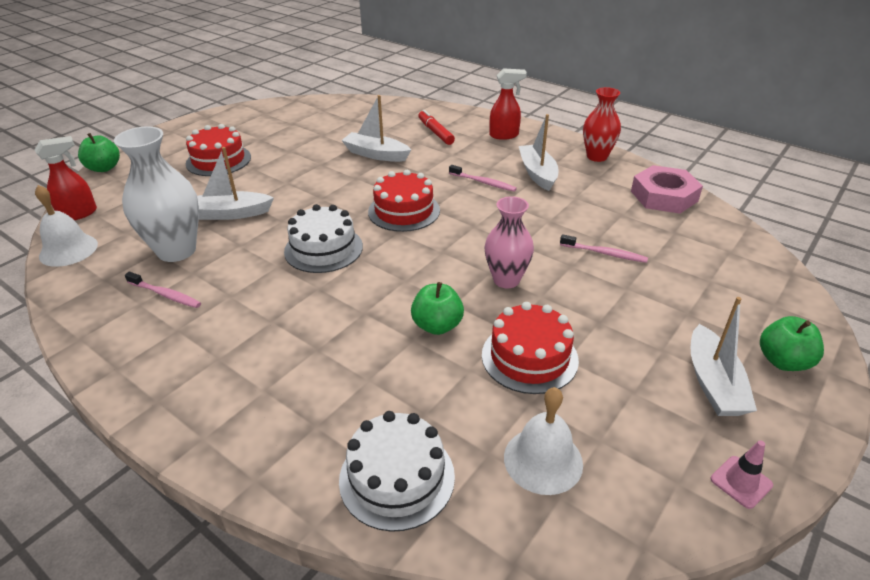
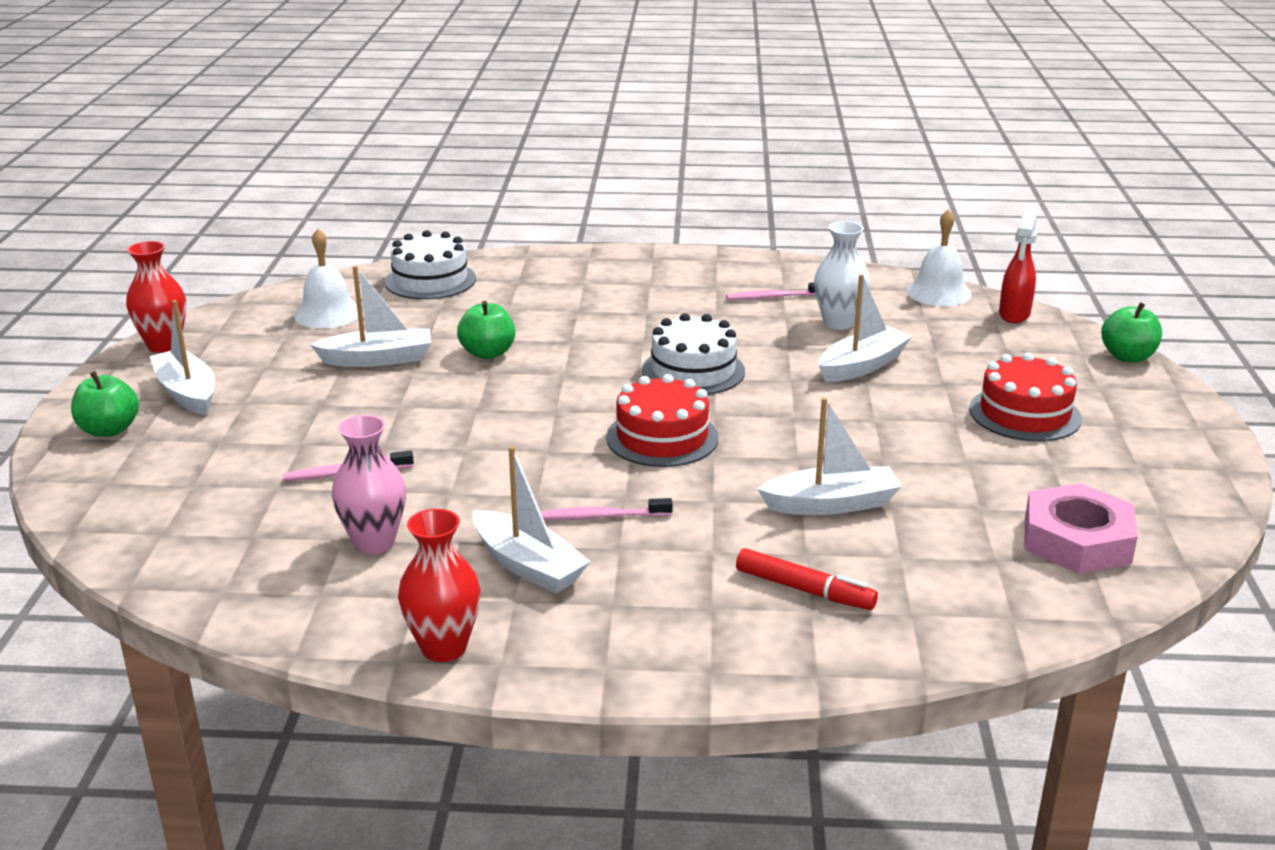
camera: 145 degrees right, 10 degrees down
(176, 251) = (838, 323): white vase -> white vase, size x0.67
(504, 135) = (668, 635): red spray bottle -> none
(506, 280) = (451, 408): pink vase -> pink vase (374, 542)
(529, 357) = (378, 359): red cake -> white boat
(664, 196) = (281, 598): pink nut -> pink nut (1077, 540)
(741, 482) = (164, 345): pink traffic cone -> red vase

